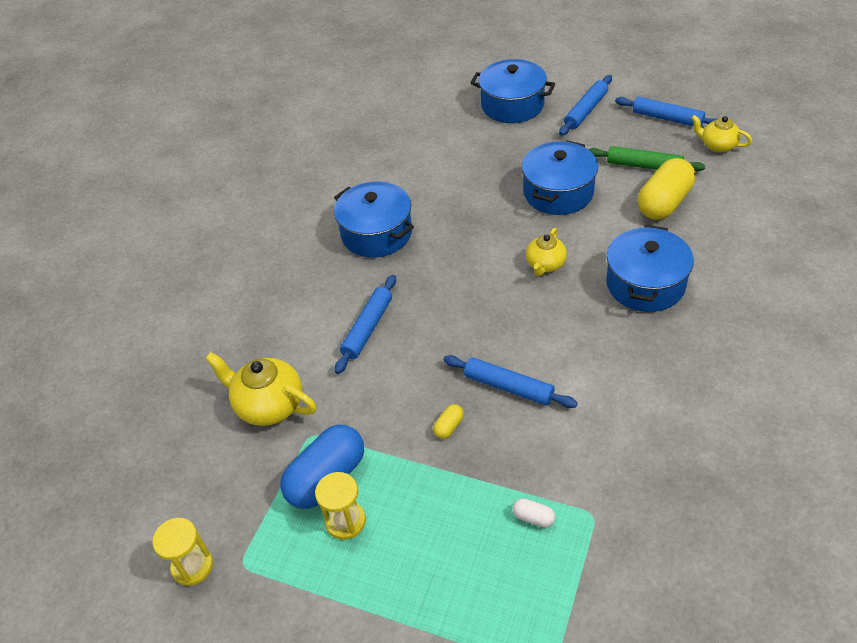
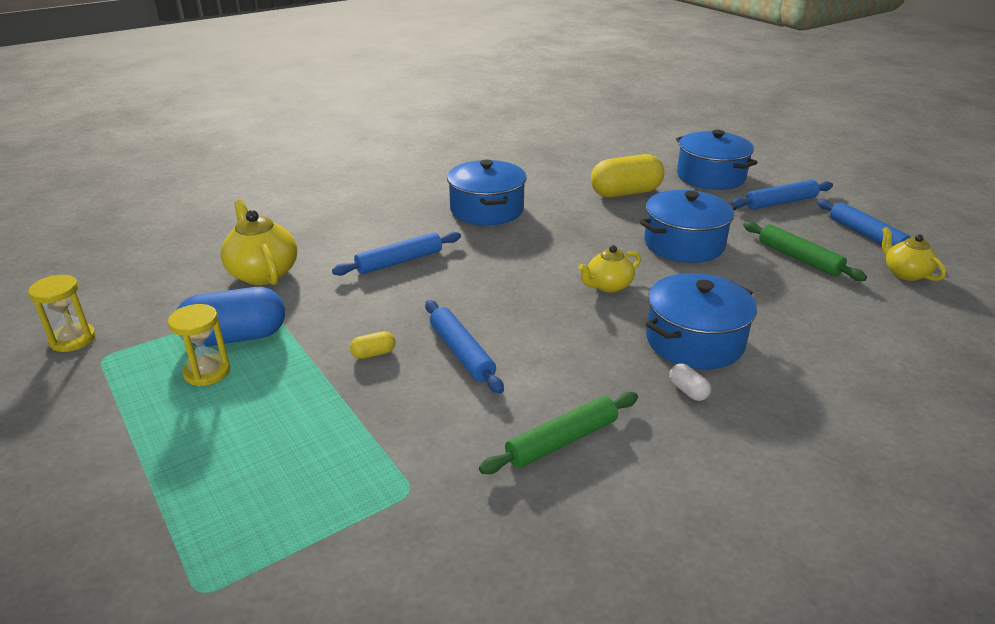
camera: 30 degrees right, 15 degrees down
(533, 518) = (353, 459): white capsule -> white capsule (688, 391)
(643, 417) = (562, 441): none -> green rolling pin
(664, 203) = (789, 291): yellow capsule -> yellow capsule (625, 193)

